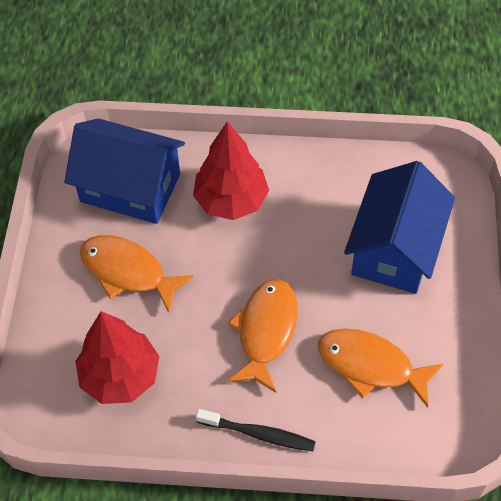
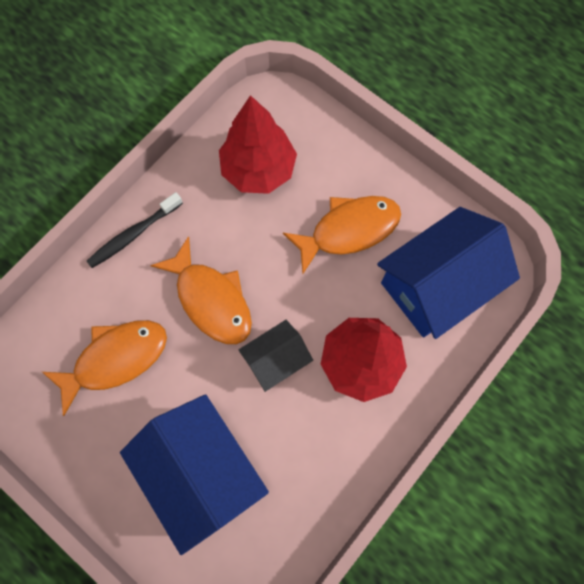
camera: 125 degrees right, 15 degrees up
(274, 255) = (276, 359): none -> black house

